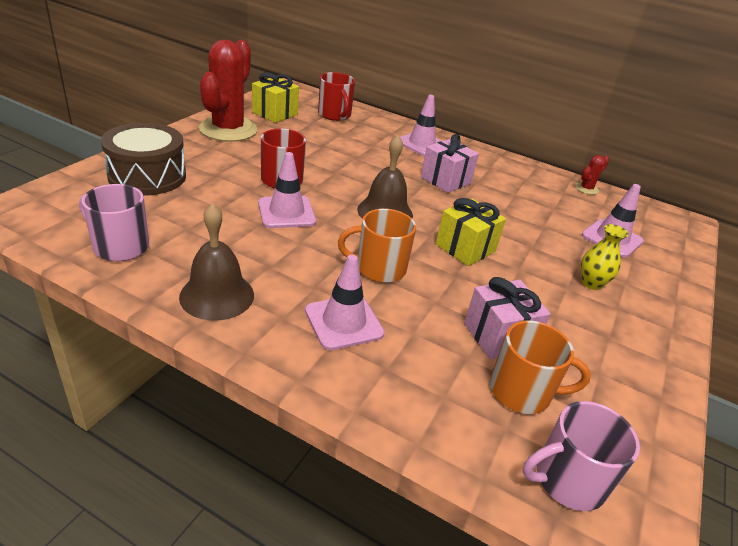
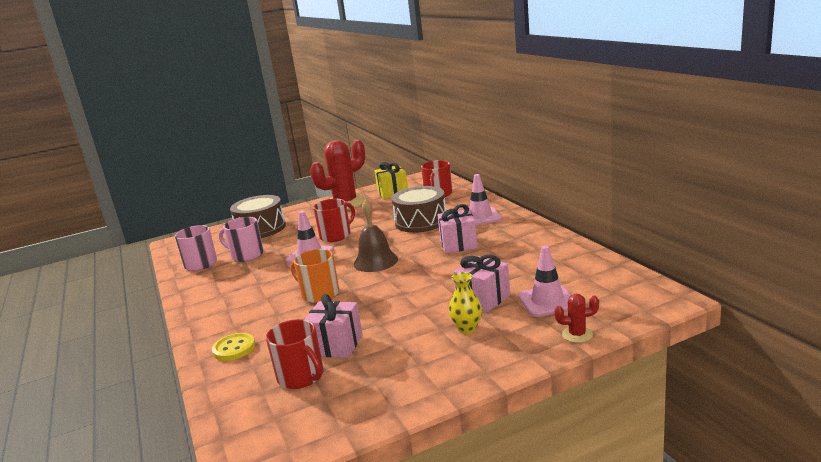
camera: 45 degrees right, 15 degrees down
(217, 295) = (212, 293): brown bell -> none
(344, 322) = (255, 318): pink traffic cone -> none
(364, 153) = (421, 222): none -> brown drum
(380, 377) = (234, 348): none -> yellow button
(465, 248) = (399, 290): yellow gift -> none
(521, 391) = (301, 377): orange mug -> red mug
(558, 245) = (483, 299): none -> pink gift
(568, 480) = (255, 425): pink mug -> pink mug (246, 255)
(586, 189) = (592, 261): red cactus -> red cactus (577, 335)

